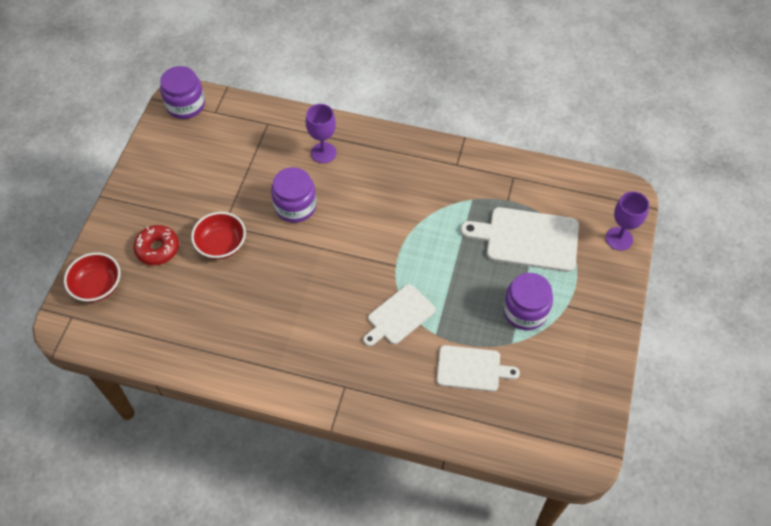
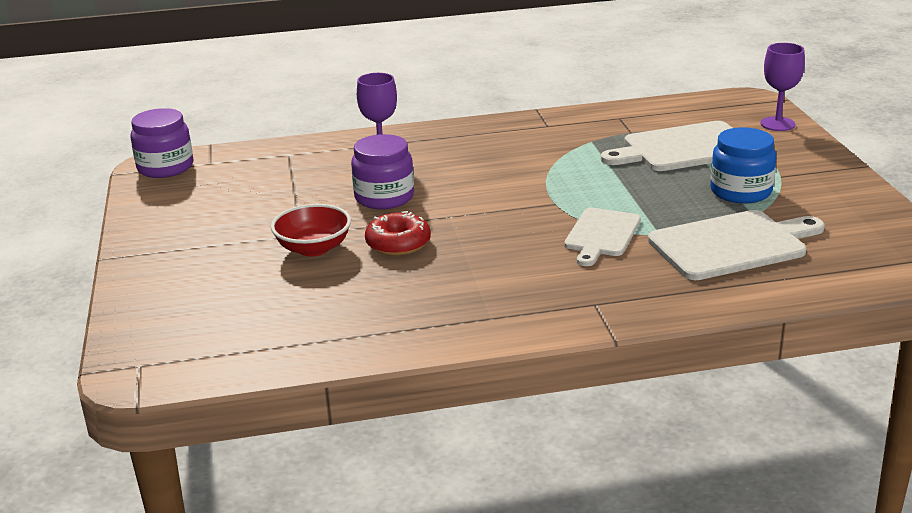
camera: 25 degrees left, 30 degrees down
(97, 286) = (159, 328): red bowl -> none
(157, 249) = (224, 275): red donut -> red donut (398, 243)
(471, 369) = (732, 245): white cutting board -> white cutting board, size x1.55
(525, 311) = (740, 191): purple jar -> blue jar

